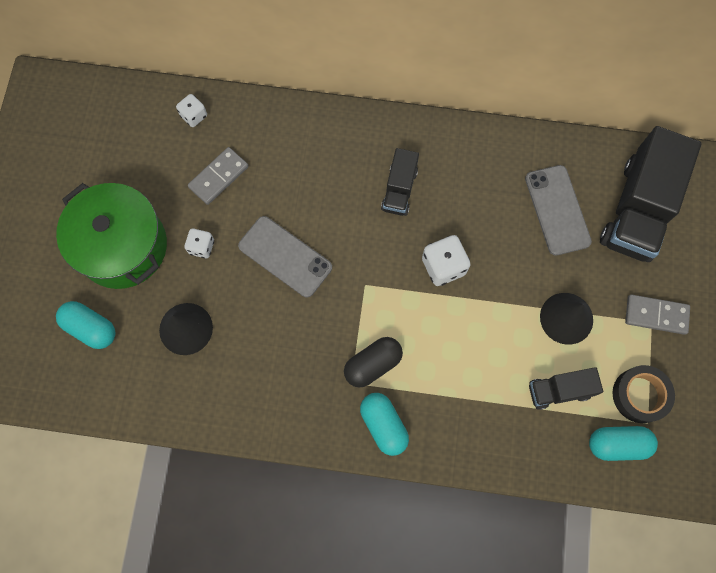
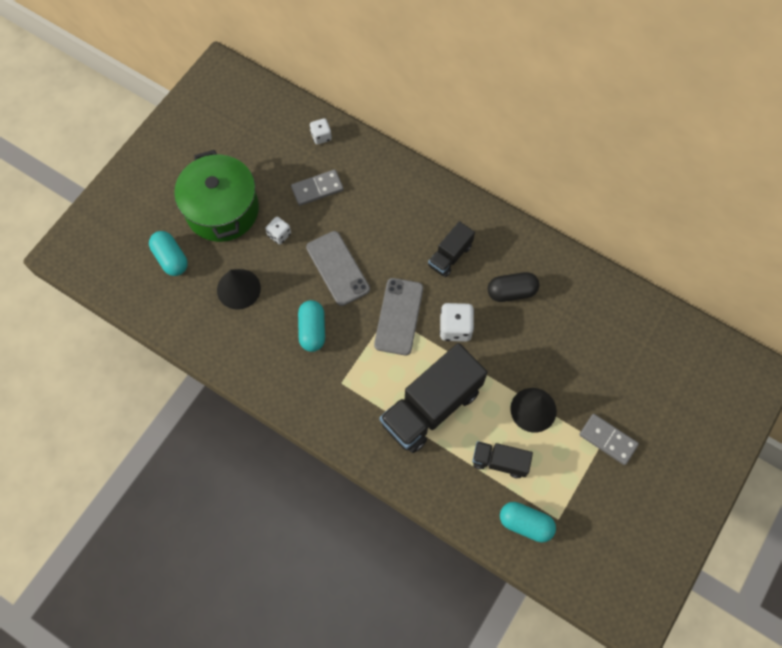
camera: 25 degrees right, 5 degrees down
(373, 364) = (364, 377): black capsule -> black capsule (511, 292)
(383, 425) = (350, 425): turquoise capsule -> turquoise capsule (312, 330)
(557, 210) = (568, 324): grey phone -> grey phone (398, 316)
(637, 209) = (634, 352): black truck -> black truck (431, 407)
(640, 395) = (563, 495): black tape -> none

